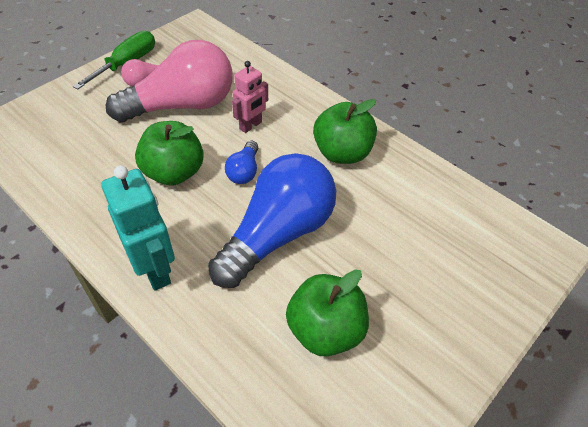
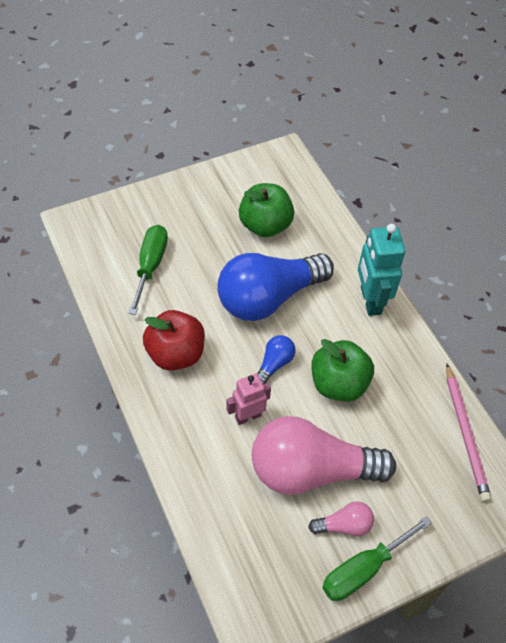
camera: 160 degrees left, 5 degrees up
(38, 166) = (465, 433): none -> pink pencil
(342, 153) = (175, 354): green apple -> red apple
(426, 227) = (150, 266): none -> green screwdriver

